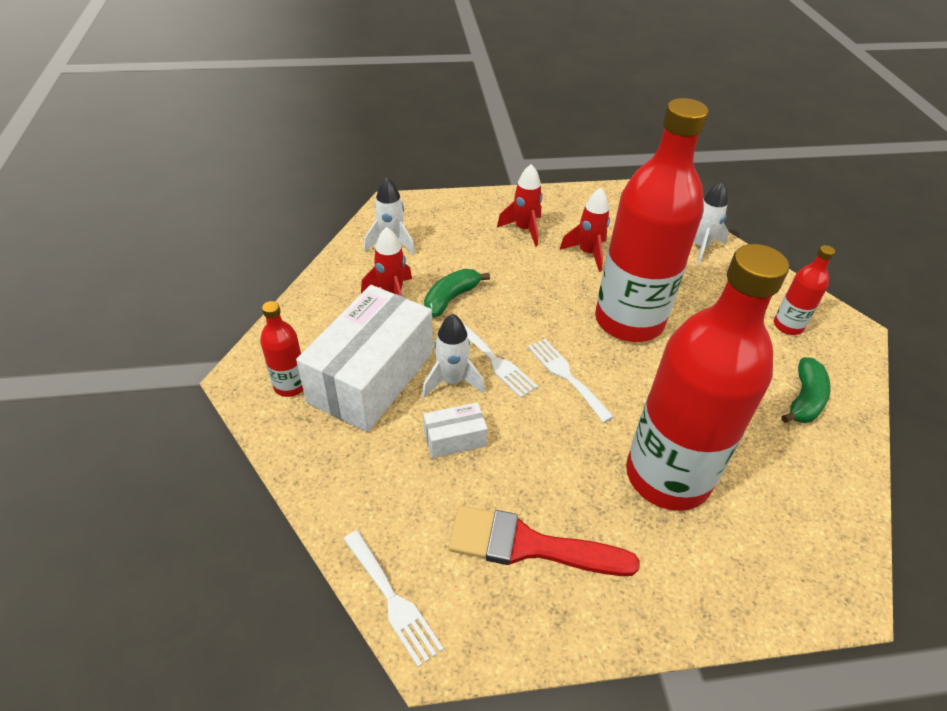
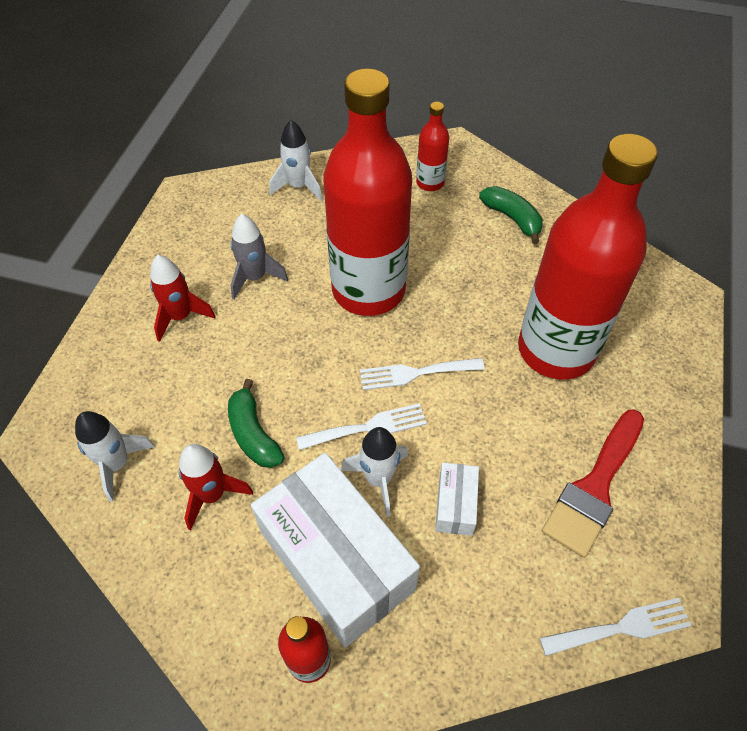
camera: 65 degrees left, 10 degrees up
(588, 253) = (255, 277): red rocket -> grey rocket

